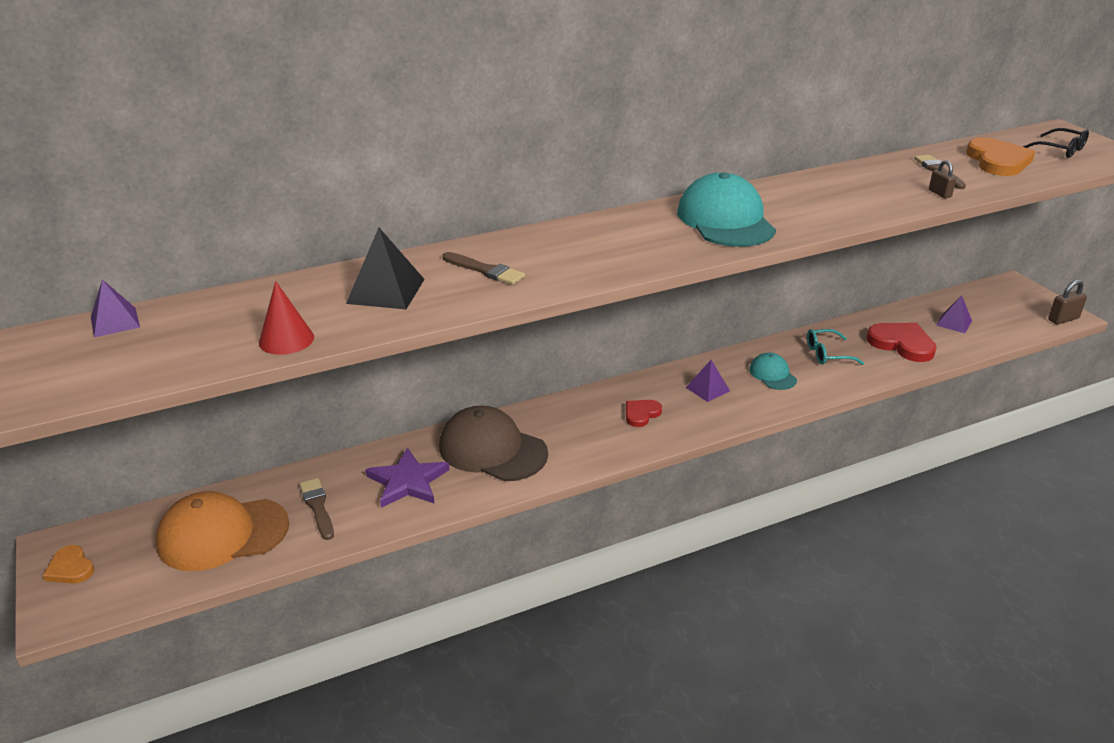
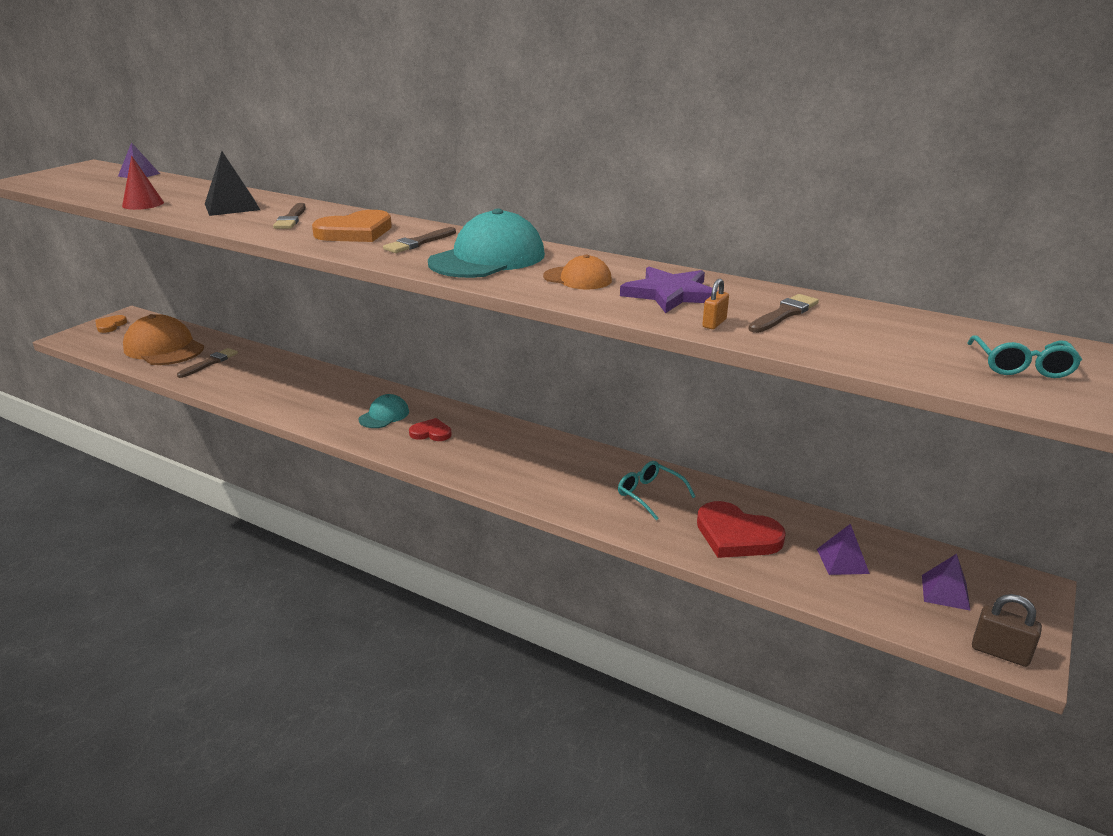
camera: 55 degrees right, 5 degrees down
(407, 481) = (259, 379): purple star -> purple star (670, 294)
(492, 450) = (323, 393): brown cap -> none
(647, 234) = (418, 243): none -> brown brush
(707, 389) = (505, 450): purple pyramid -> purple pyramid (945, 592)
(772, 374) = (570, 475): turquoise cap -> turquoise cap (384, 415)
(810, 204) = (577, 278): none -> orange cap
(902, 344) = (736, 535): red heart -> red heart turned 120 degrees clockwise
(939, 193) = (714, 323): brown padlock -> orange padlock
(998, 161) = (888, 337): orange heart -> orange heart (355, 232)
(1060, 150) = (1021, 366): black glasses -> turquoise glasses

